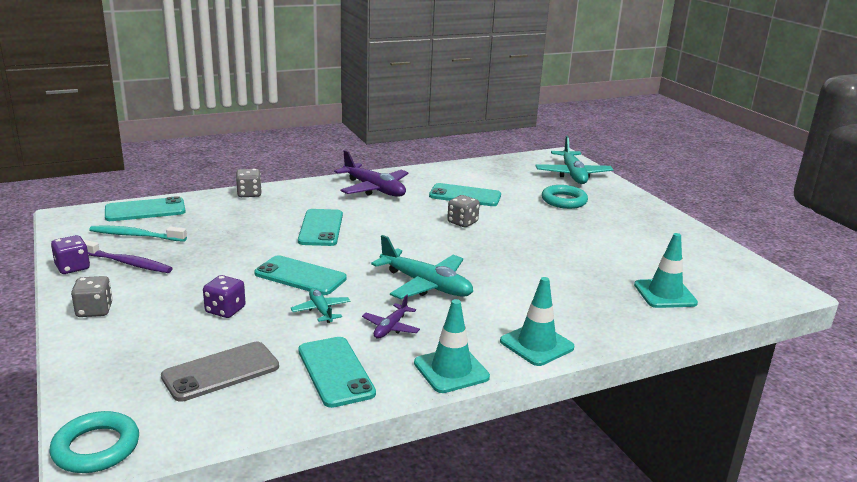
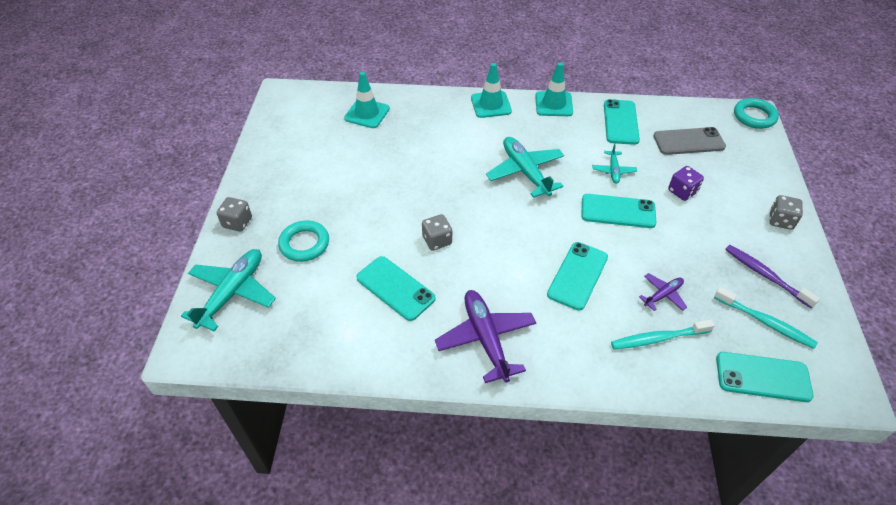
camera: 150 degrees left, 25 degrees up
(72, 267) = (814, 284): purple dice -> none
(236, 211) = (658, 338): none -> turquoise toothbrush
(249, 194) = (638, 378): grey dice -> grey dice (237, 222)
(300, 276) = (618, 211): turquoise phone -> turquoise phone turned 45 degrees counterclockwise
(391, 327) = (572, 142): purple plane -> purple plane (663, 295)

